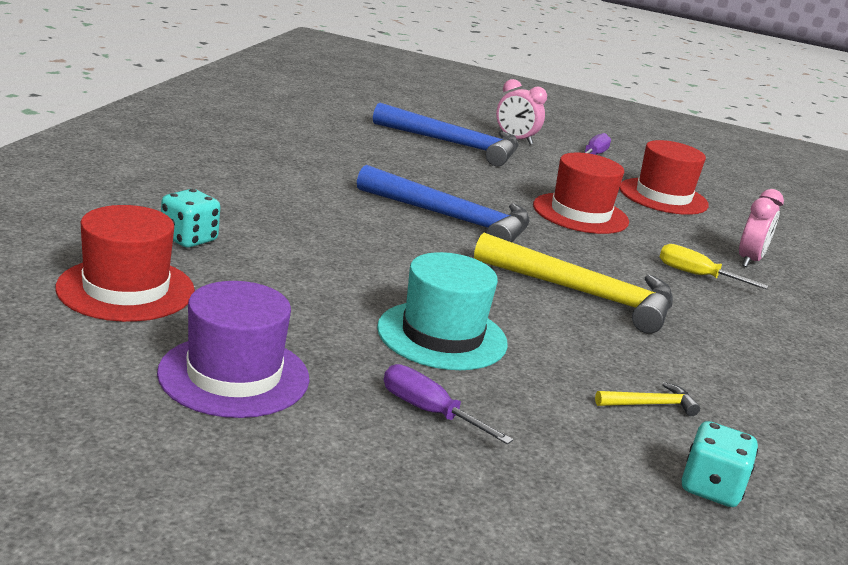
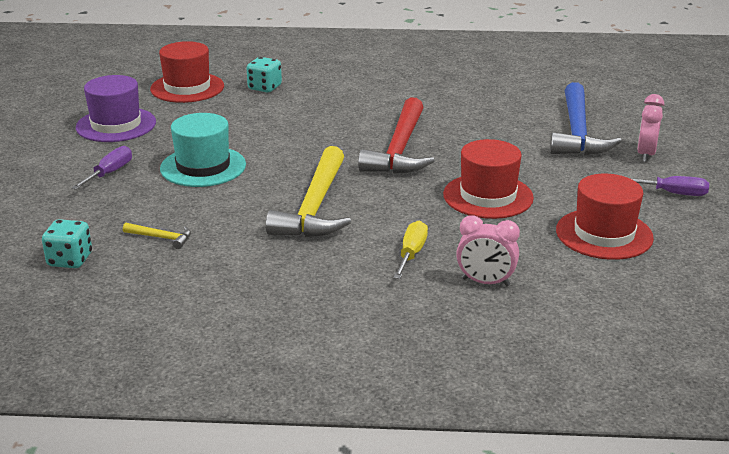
camera: 80 degrees right, 5 degrees up
(452, 219) = (400, 149): blue hammer -> red hammer
(650, 404) = (161, 238): yellow hammer -> yellow hammer turned 45 degrees counterclockwise

